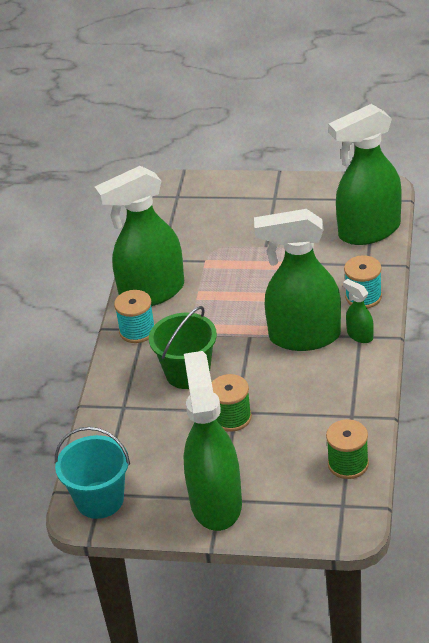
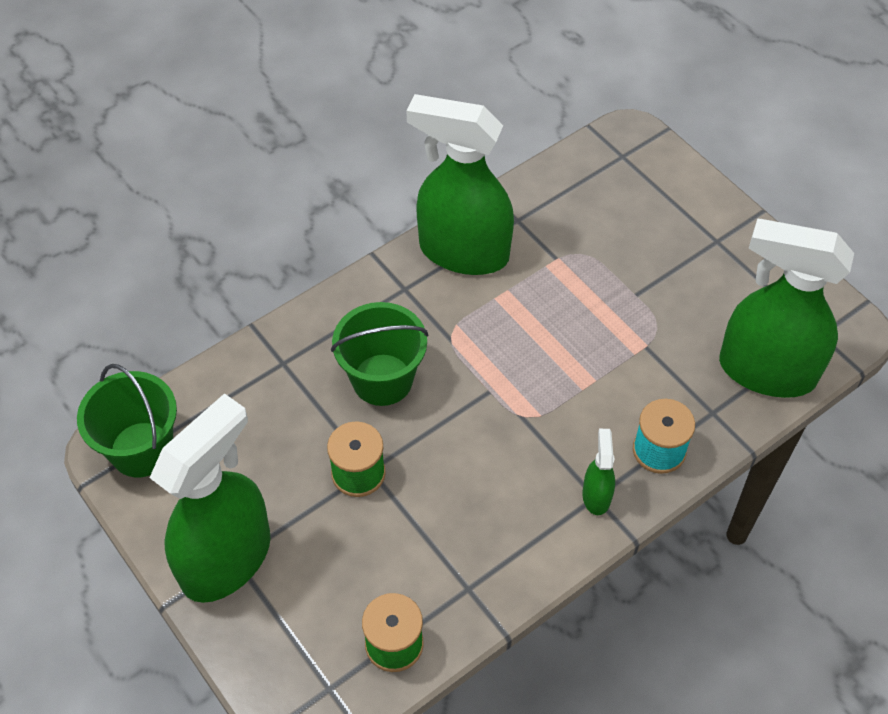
camera: 40 degrees right, 15 degrees up
(100, 500) = (141, 449): turquoise bucket -> green bucket
(137, 331) = (397, 285): turquoise spool -> none
(304, 337) = (539, 443): green spray bottle -> none

